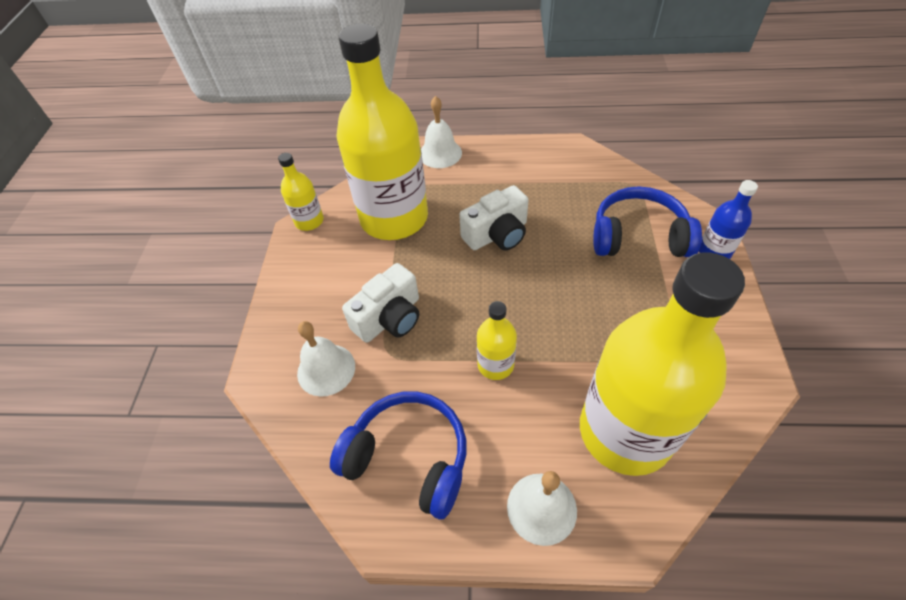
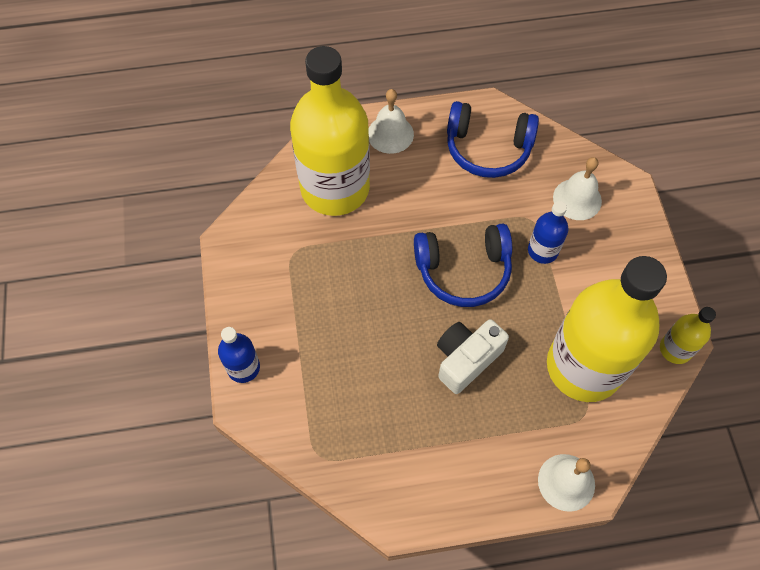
camera: 165 degrees right, 10 degrees up
(389, 318) = (542, 250): white camera -> blue bottle
(495, 364) = (440, 223): yellow bottle -> none
(638, 236) = (318, 377): blue headphones -> blue headphones (463, 270)

